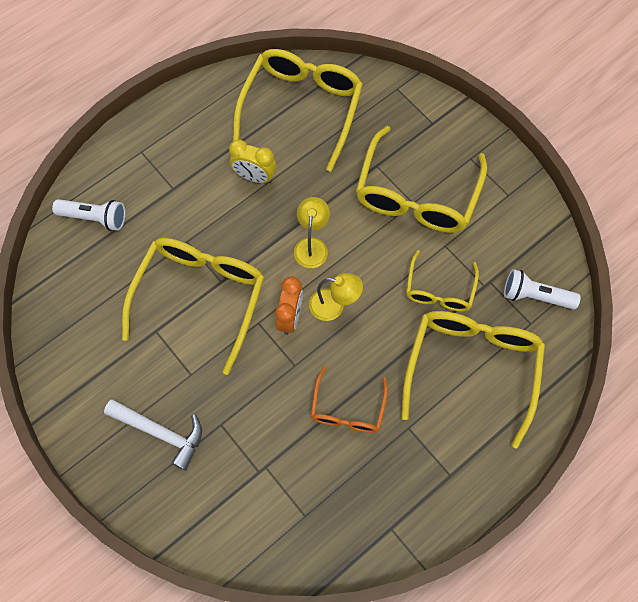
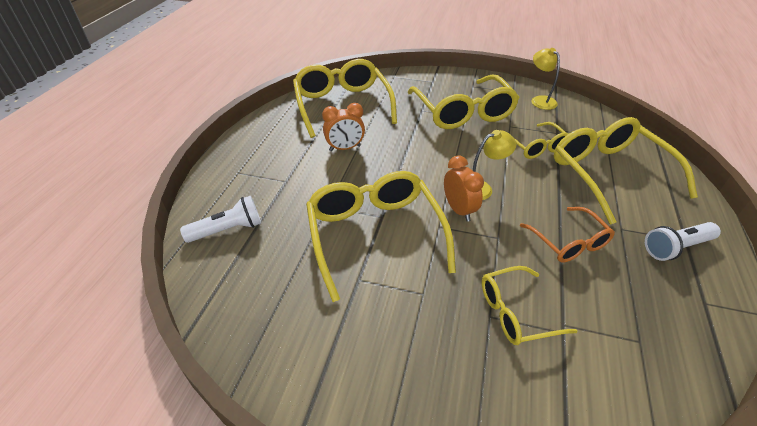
camera: 35 degrees left, 25 degrees down
(160, 432) = (444, 360): white hammer -> none
(241, 435) = (516, 312): none -> yellow glasses
(254, 177) = (345, 148): yellow clock -> orange clock
(312, 246) = (427, 164): yellow lamp -> yellow lamp (540, 100)
(535, 296) = (590, 124): white flashlight -> white flashlight (676, 248)

